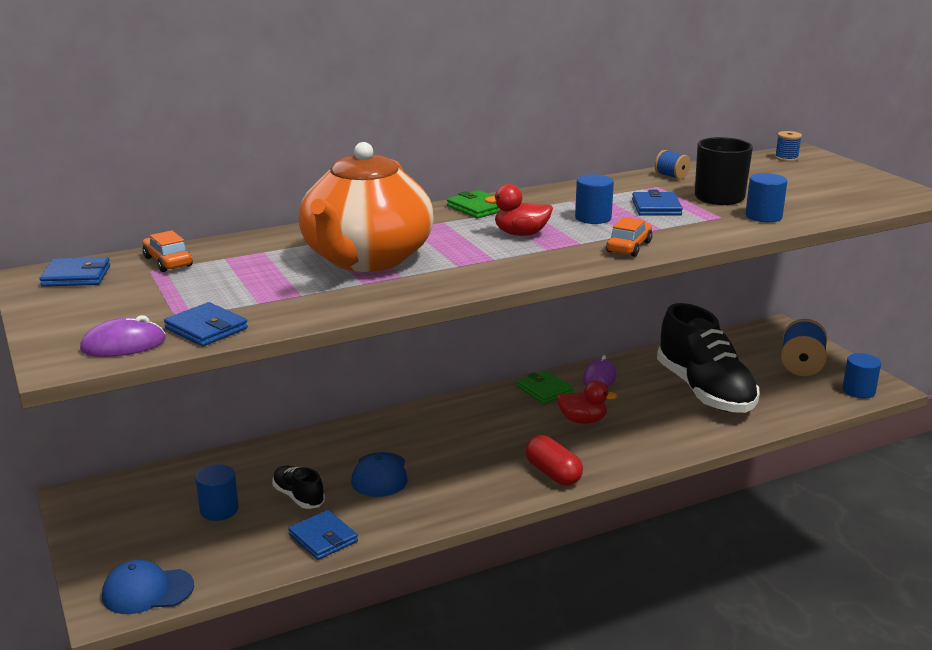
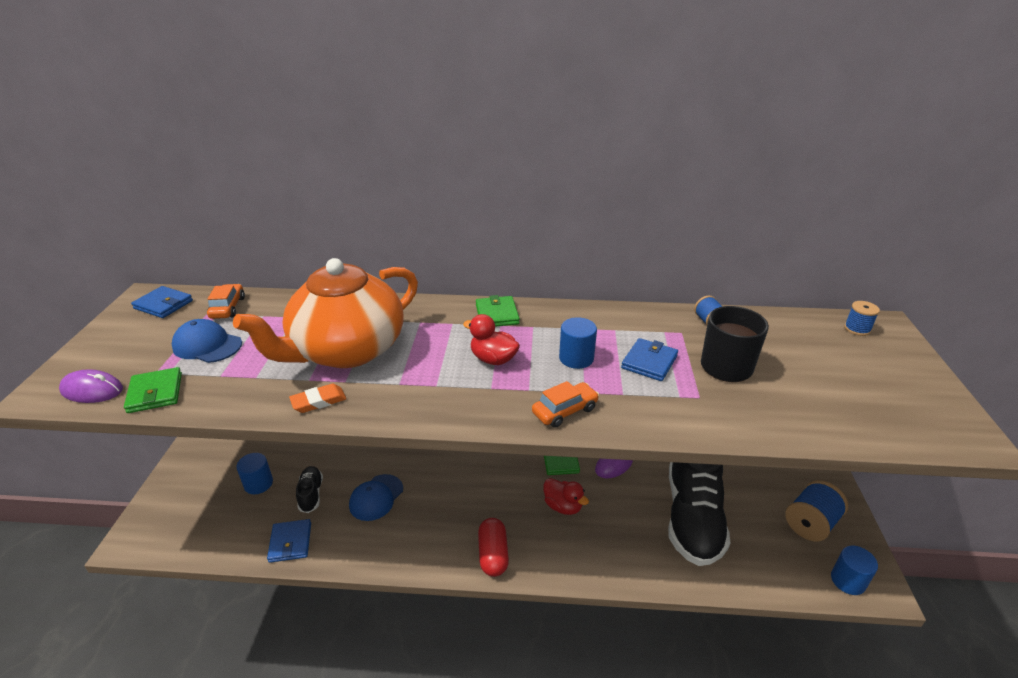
camera: 30 degrees right, 10 degrees up
(147, 591) = (159, 538): blue cap -> blue cap (207, 345)
(206, 329) = (155, 393): blue wallet -> green wallet
(398, 292) = (318, 401): none -> orange eraser
(763, 216) = (745, 411): blue cylinder -> none

